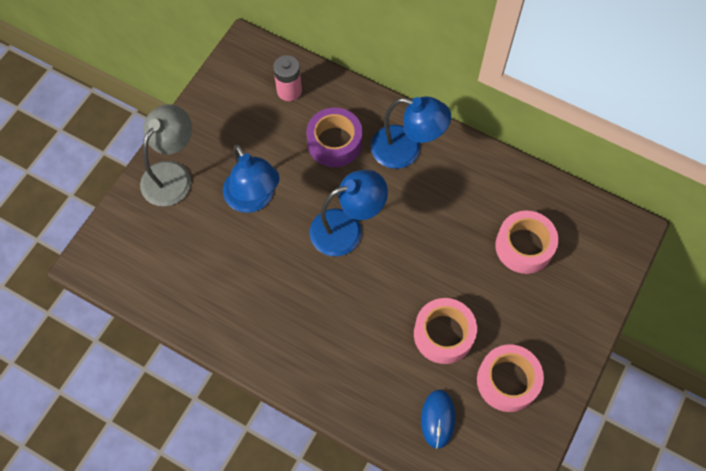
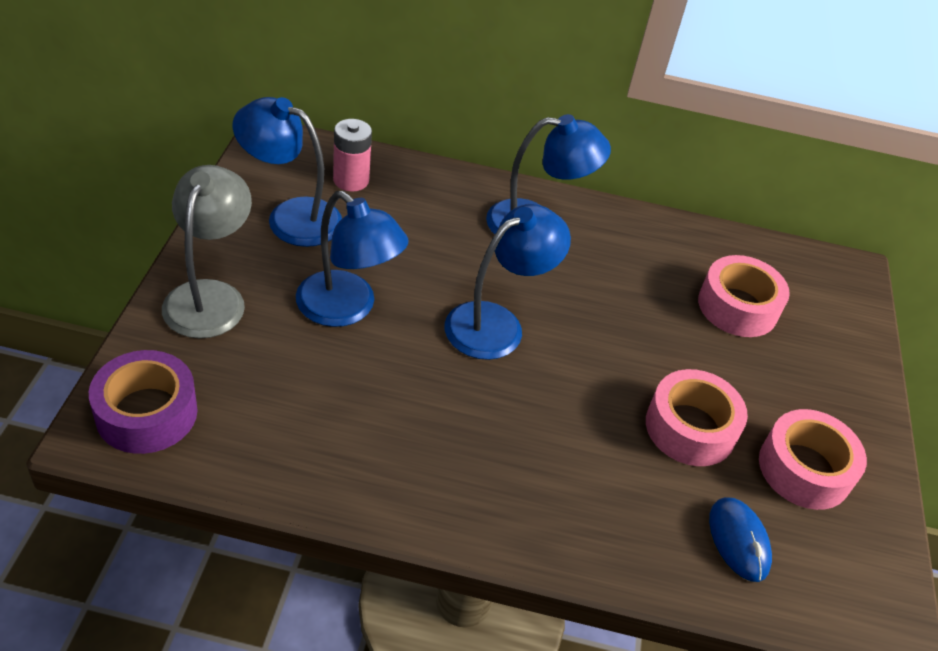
camera: 25 degrees left, 20 degrees down
(239, 117) = (291, 216): none -> blue lamp
(334, 143) = (437, 228): purple tape -> purple tape (146, 413)

